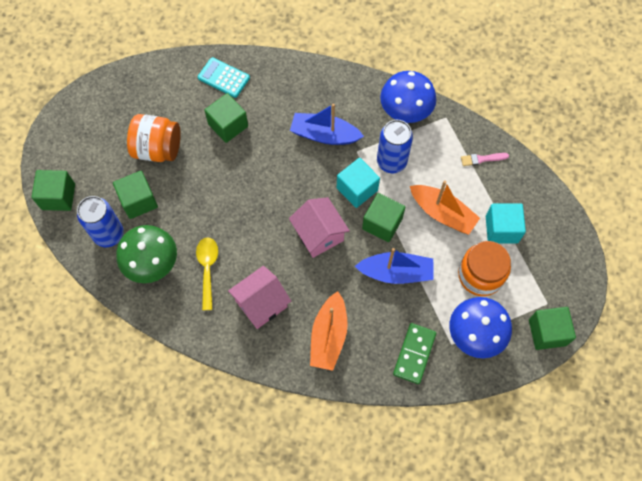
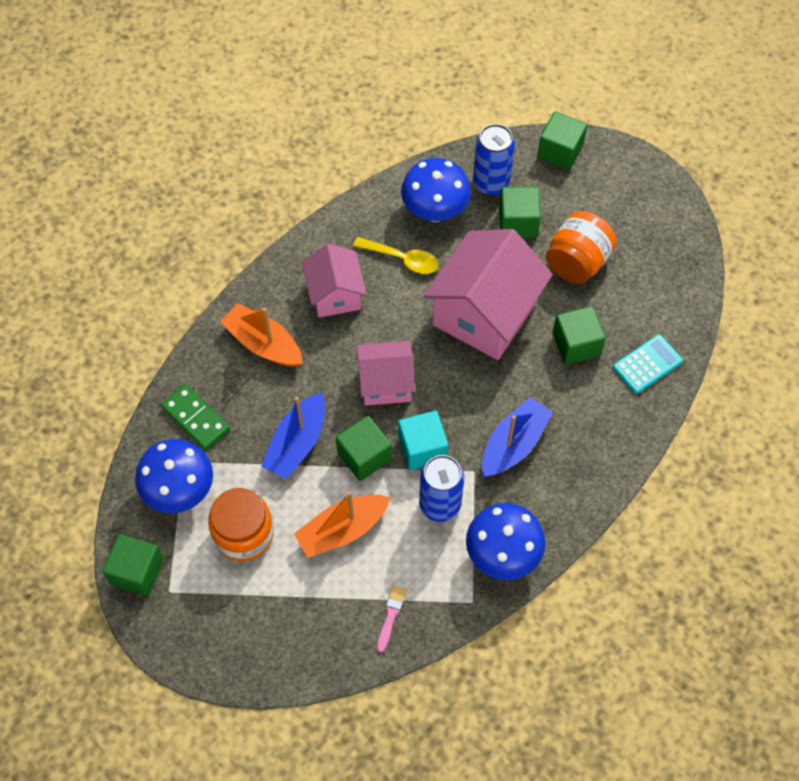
camera: 115 degrees right, 5 degrees down
(152, 264) = (435, 211): green mushroom -> blue mushroom
(230, 192) = (484, 313): none -> pink house
(501, 229) = (286, 588): turquoise cube -> none

